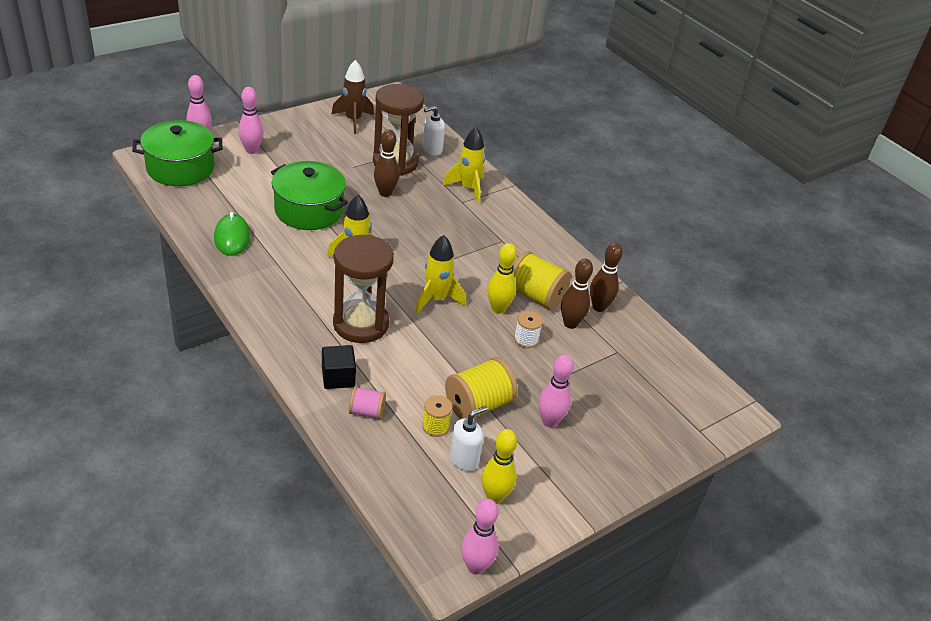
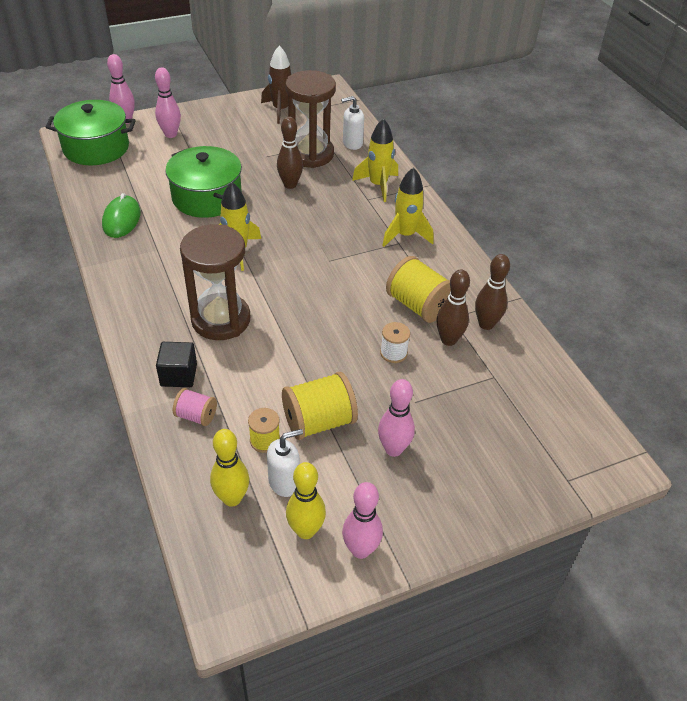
camera: 15 degrees right, 5 degrees up
(436, 299) = (308, 300): yellow rocket -> yellow rocket (405, 235)
(476, 566) = (259, 611): pink bowling pin -> pink bowling pin (360, 550)
(498, 308) = (373, 316): yellow bowling pin -> yellow bowling pin (232, 498)

